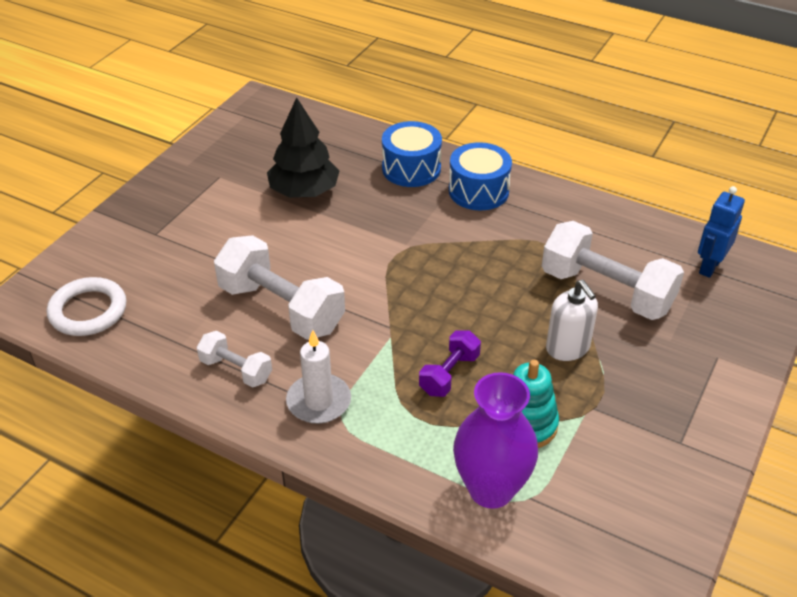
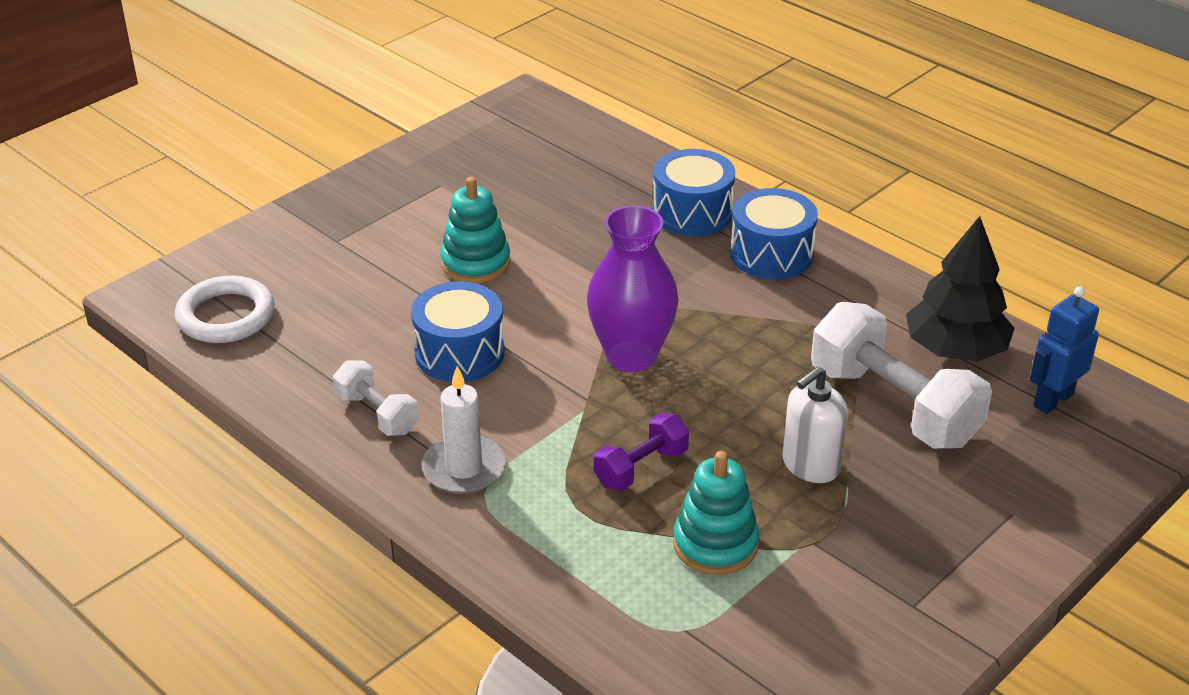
camera: 15 degrees right, 5 degrees down
(268, 234) = (475, 263): none -> turquoise stacking toy
(281, 308) = (459, 353): white dumbbell -> blue drum
(304, 191) = (541, 219): black tree -> black tree (955, 350)
(491, 489) = (639, 610): purple vase -> purple vase (631, 356)
(568, 348) = (810, 465): white soap dispenser -> white soap dispenser turned 60 degrees clockwise

